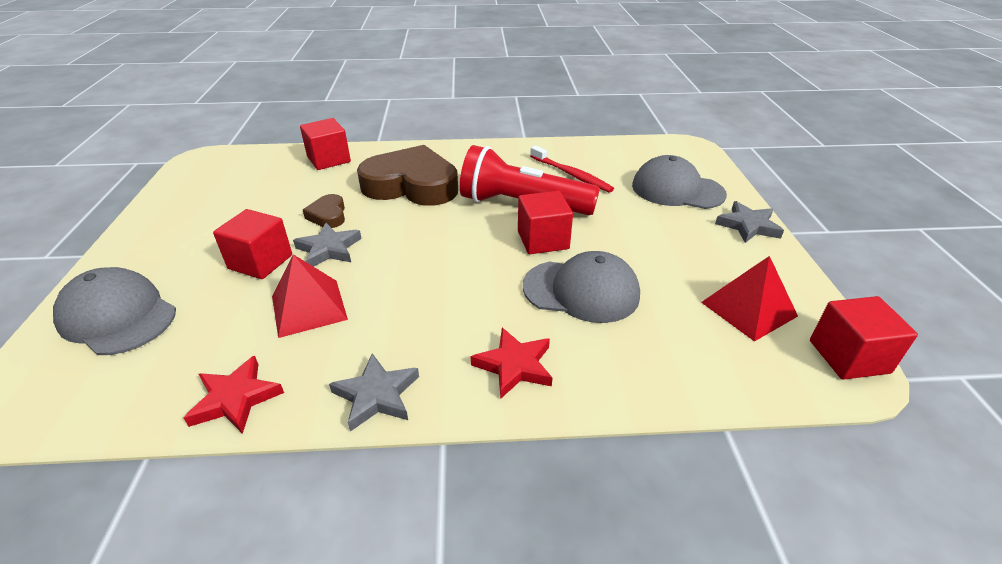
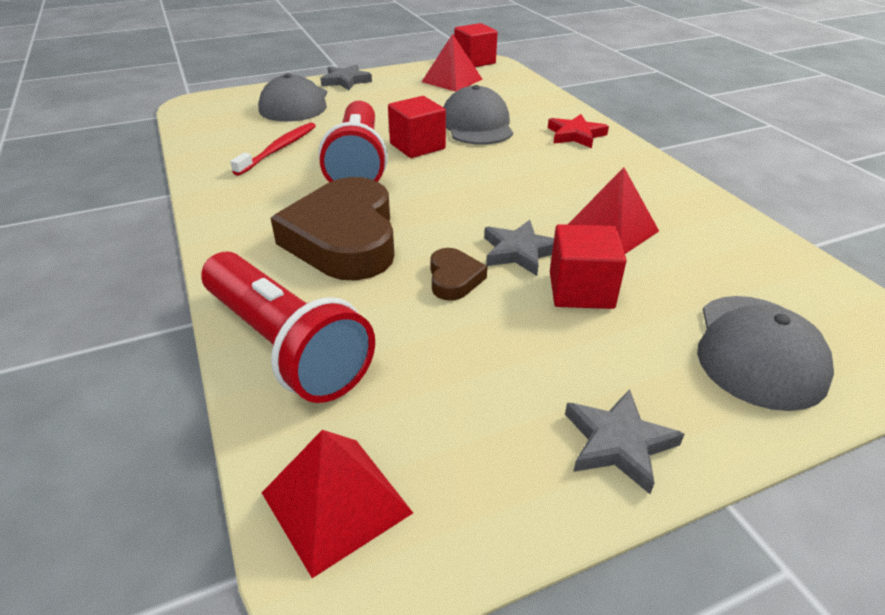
camera: 110 degrees left, 0 degrees up
(226, 161) = (336, 502): none -> red pyramid
(236, 398) = (729, 224): red star -> none
(328, 215) = (454, 279): brown heart -> brown heart turned 60 degrees counterclockwise
(329, 159) = (286, 345): red cube -> red flashlight
(377, 395) = (654, 172): grey star -> grey star (618, 443)

